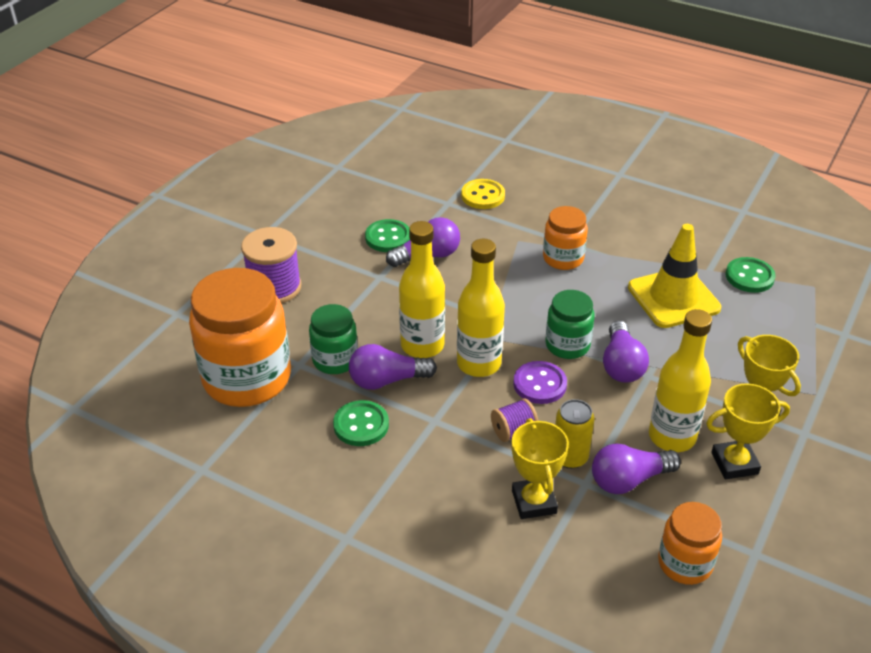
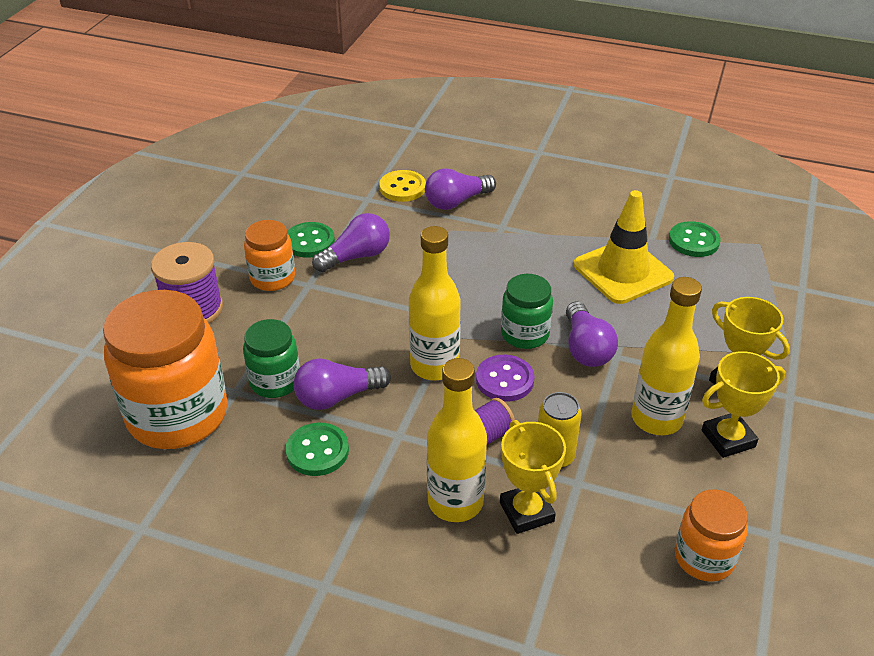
camera: 10 degrees left, 0 degrees up
(422, 345) = (369, 353): yellow bottle -> yellow bottle (455, 502)
(563, 258) = (500, 243): orange jar -> orange jar (272, 278)
(629, 480) = (623, 472): purple light bulb -> purple light bulb (456, 202)

